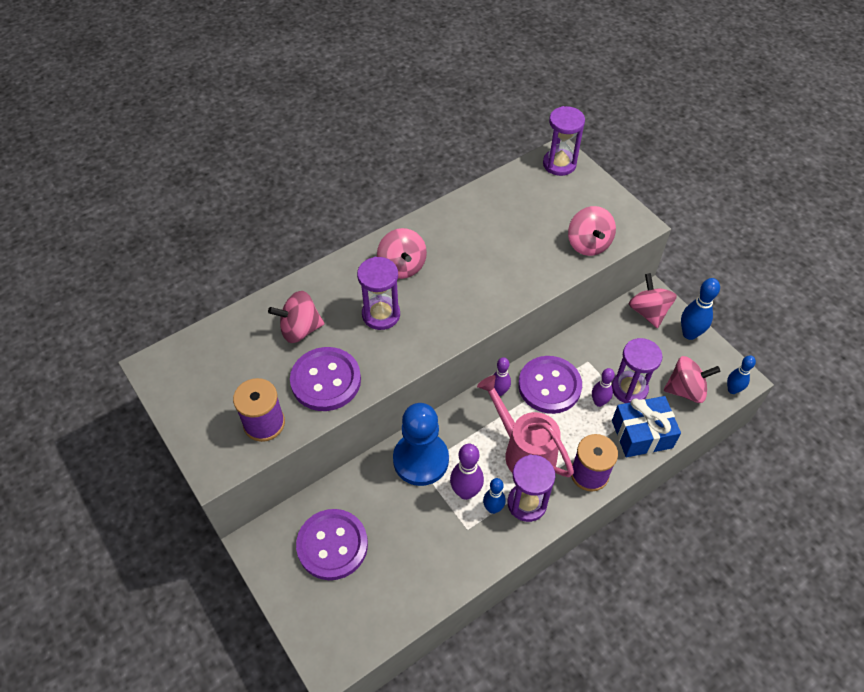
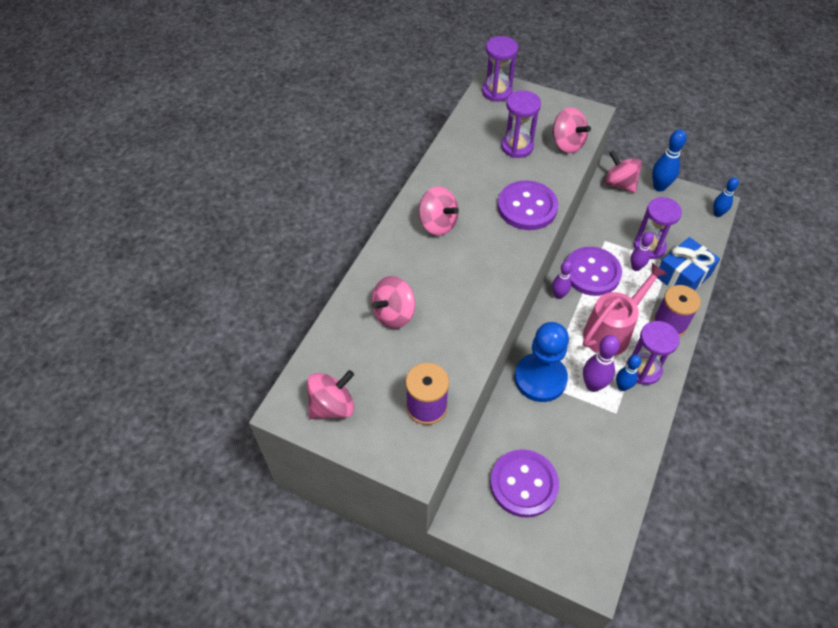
camera: 30 degrees left, 0 degrees up
(326, 380) = (450, 345): purple button -> purple button (527, 207)
(381, 314) = (452, 270): purple hourglass -> purple hourglass (517, 146)
(524, 451) = (611, 331): pink watering can -> pink watering can turned 120 degrees clockwise
(685, 390) = (687, 229): pink spinning top -> pink spinning top (332, 406)

